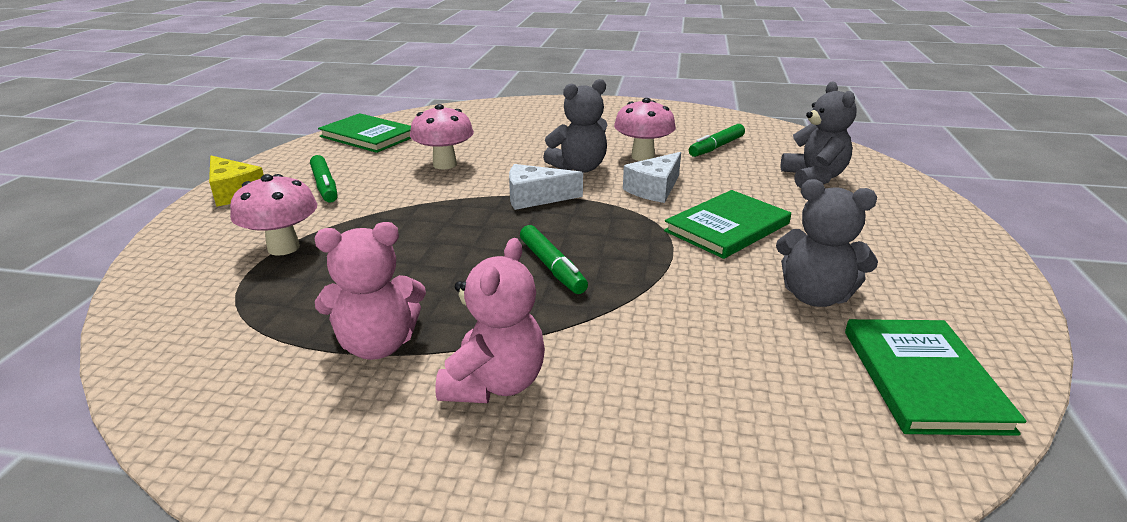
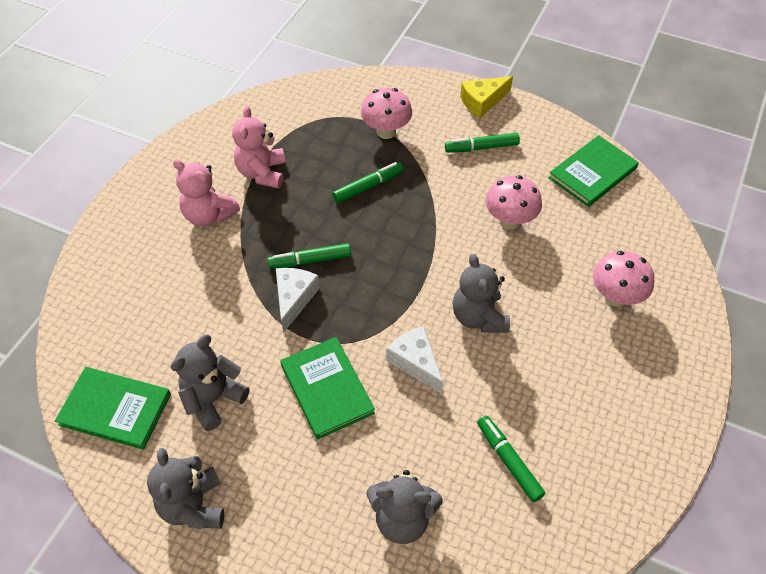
camera: 105 degrees right, 25 degrees up
(401, 246) = (368, 186): none -> green marker
(535, 198) = (422, 272): white cheese -> white cheese (294, 299)
(642, 157) = (495, 378): pink mushroom -> pink mushroom (615, 297)
(947, 279) = (193, 506): none -> grey teddy bear

